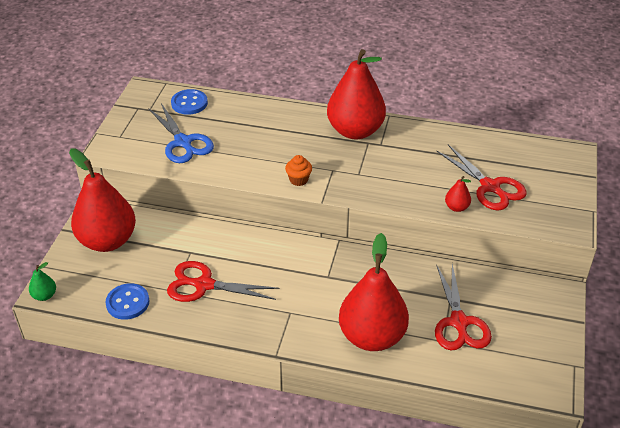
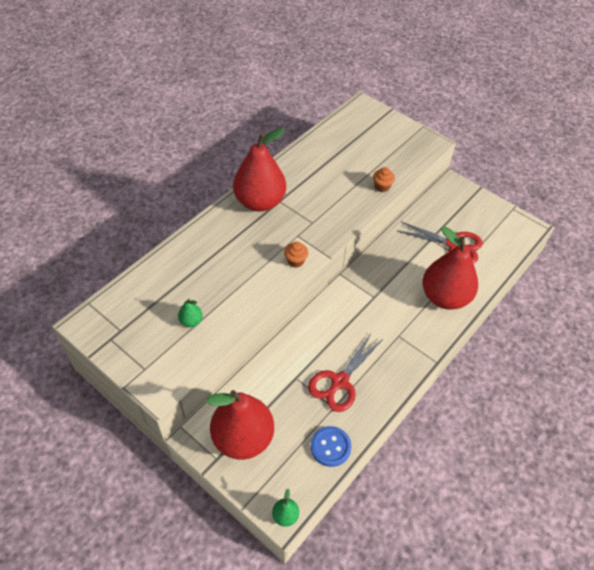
camera: 65 degrees left, 10 degrees up
(183, 142) = (191, 321): blue scissors -> green pear
(189, 103) = (136, 296): blue button -> none
(456, 207) = (382, 187): red pear -> orange cupcake
(490, 187) = (371, 160): red scissors -> none

